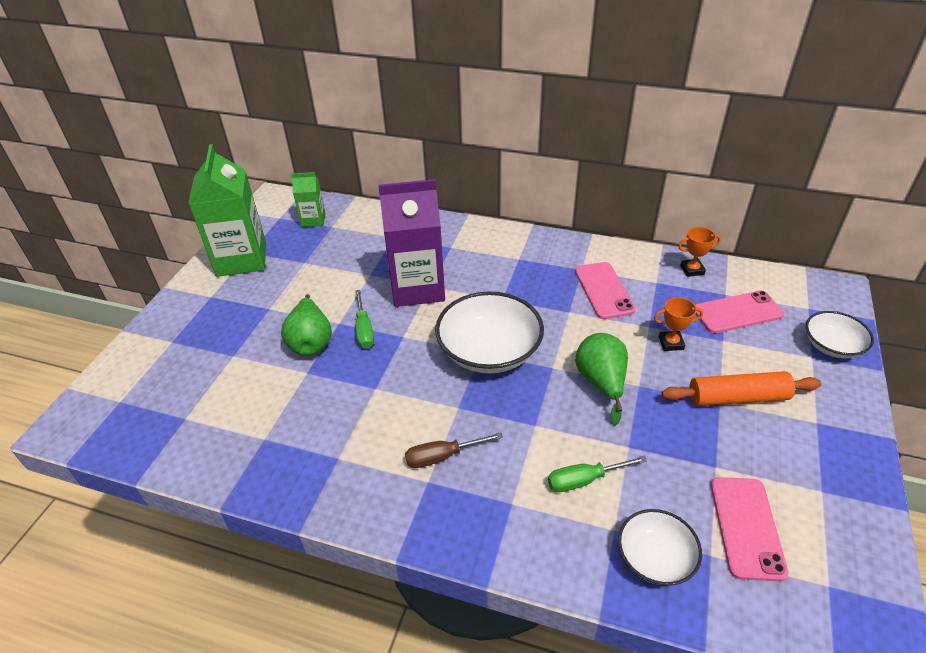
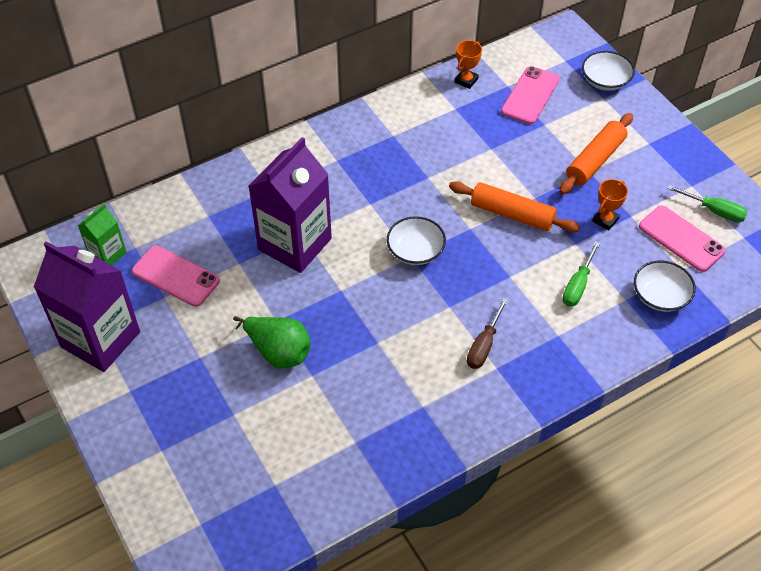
camera: 50 degrees left, 10 degrees up
(241, 259) = (100, 339): green carton -> purple carton
(364, 330) = (305, 310): green screwdriver -> green screwdriver (715, 211)
(489, 351) = (415, 251): white bowl -> white bowl, size x0.58
(601, 383) = (512, 214): green pear -> orange rolling pin
(604, 290) = (430, 142): pink phone -> pink phone (175, 276)
(671, 343) = (518, 151): orange trophy -> orange trophy (605, 220)

